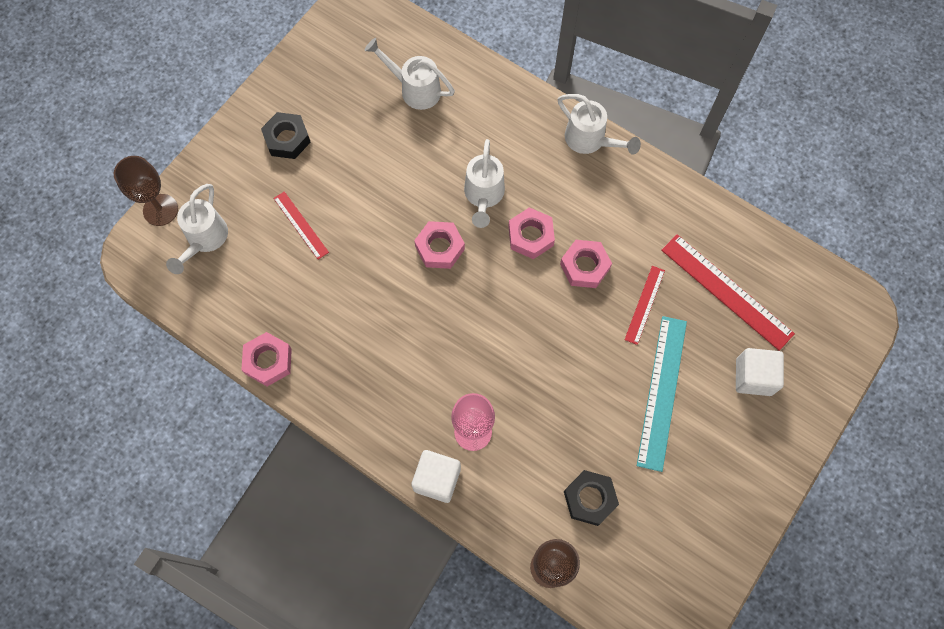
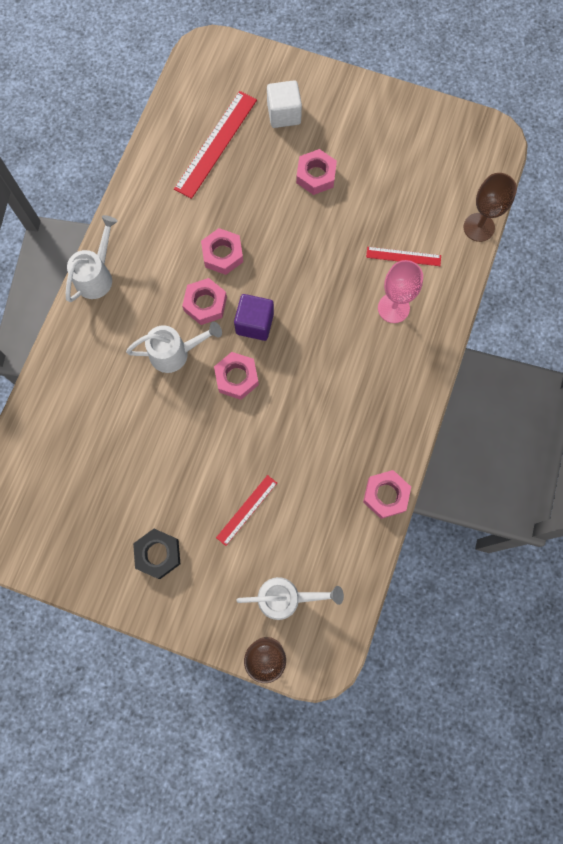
camera: 105 degrees left, 5 degrees up
(415, 89) = (75, 446): white watering can -> none
(437, 479) = (441, 325): white cube -> none
(495, 280) = (254, 323): none -> purple cube
(589, 499) = (418, 210): black nut -> none
(644, 304) = (244, 202): red ruler -> red ruler (403, 256)
(662, 392) = (316, 175): turquoise ruler -> pink nut

